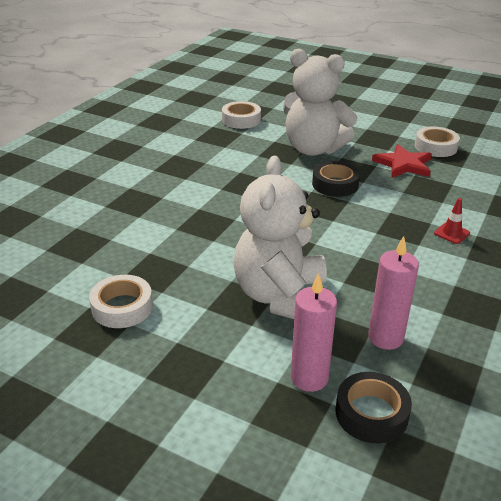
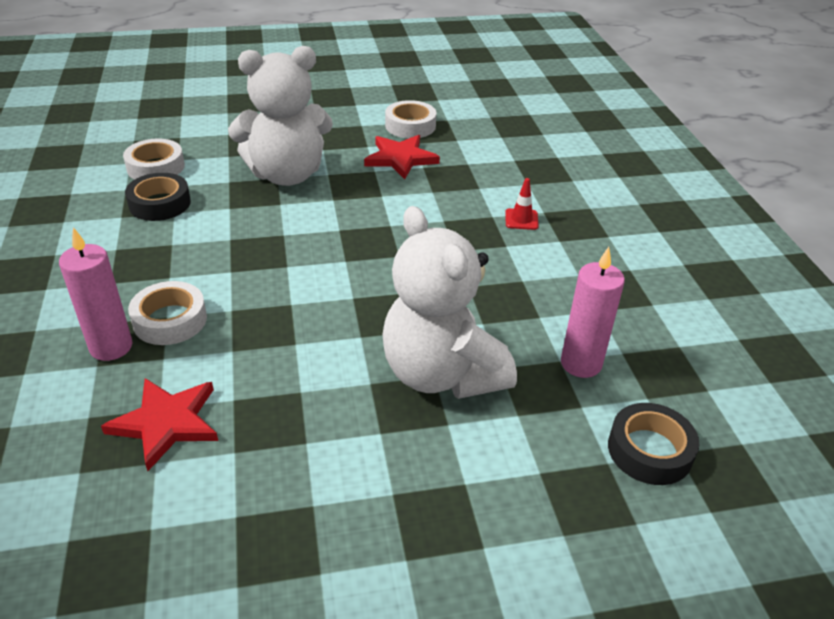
camera: 40 degrees left, 5 degrees up
(106, 247) = (166, 423): none -> red star
(122, 307) = (280, 491): white tape -> white tape (170, 320)
(309, 378) = (563, 449): pink candle -> pink candle (111, 347)
(335, 184) = (356, 211): black tape -> black tape (160, 203)

